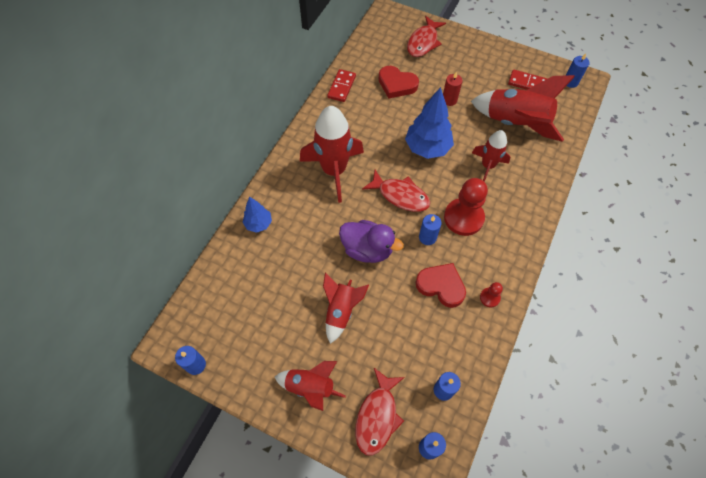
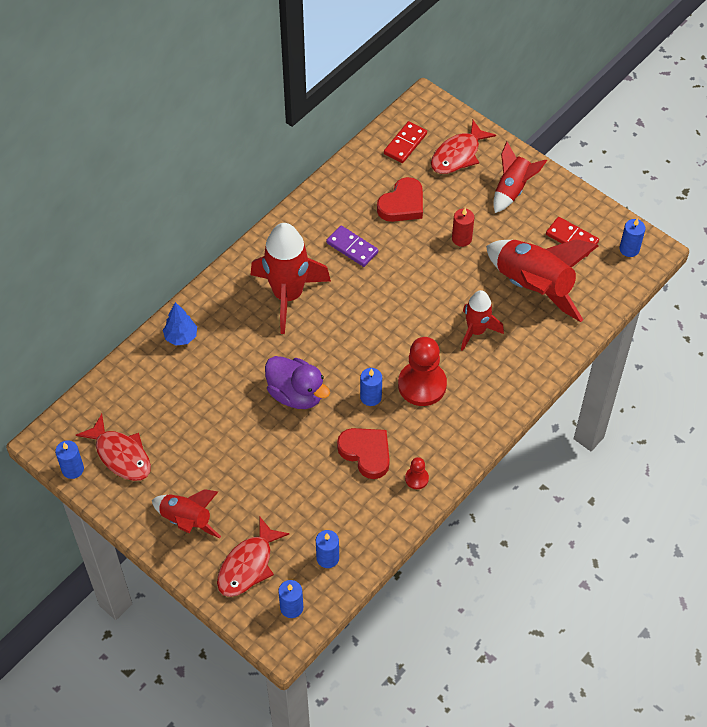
camera: 15 degrees right, 5 degrees down
(341, 87) = (332, 192): red domino -> red domino (405, 144)
(341, 311) = (244, 452): red rocket -> red rocket (512, 189)
(371, 123) = (352, 247): none -> purple domino
(396, 84) = (402, 204): red heart -> red heart turned 90 degrees counterclockwise
(400, 195) = (357, 342): red fish -> red fish (121, 455)
(427, 148) = (410, 293): blue tree -> none

